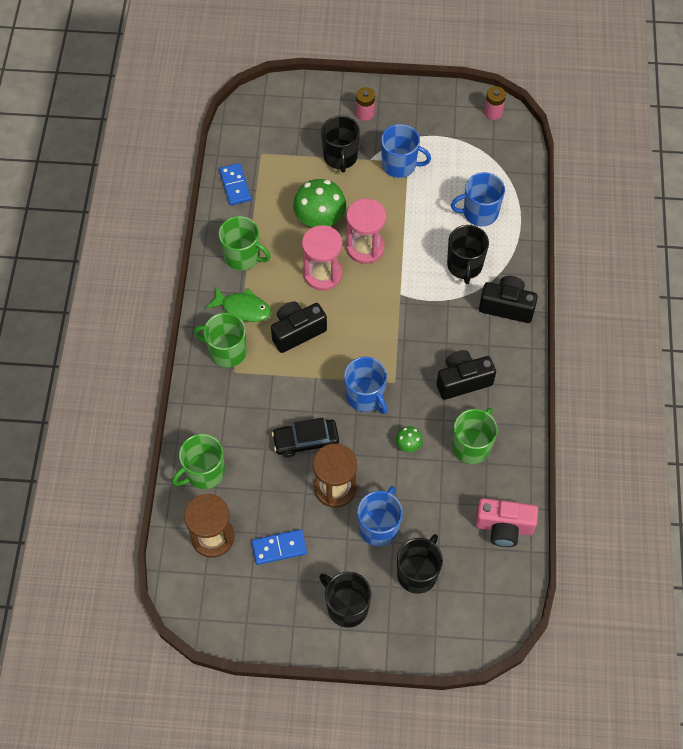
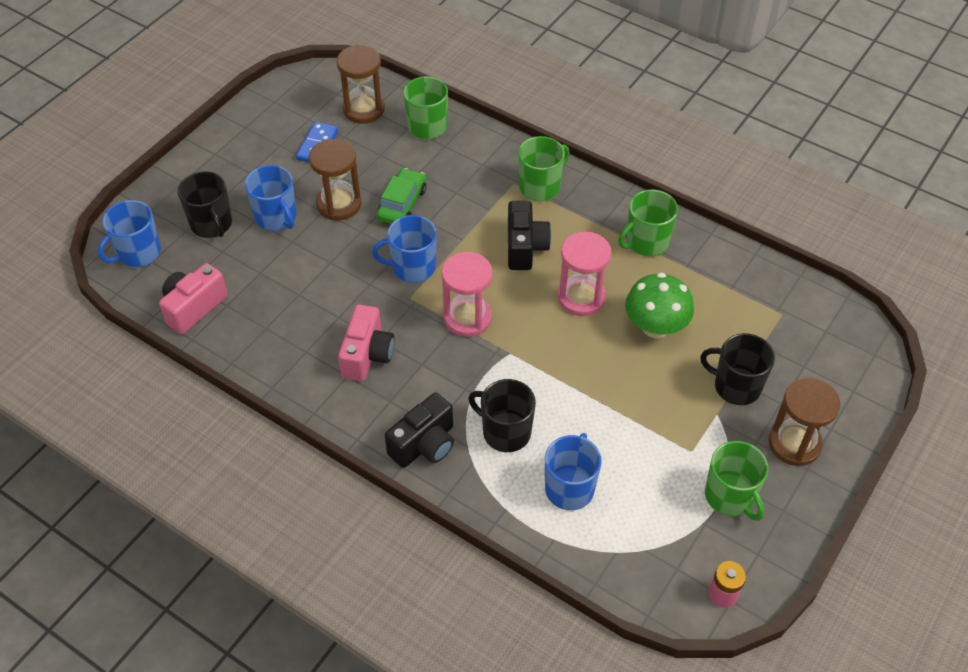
camera: 120 degrees right, 10 degrees down
(235, 185) = (747, 273): blue domino -> none
(243, 308) = (582, 217): green fish -> none
(306, 441) = (402, 204): black car -> green car
(346, 607) = (228, 165): black mug -> none
(365, 113) = (794, 444): pink battery -> brown hourglass
(365, 247) = (591, 350): pink hourglass -> pink hourglass (467, 318)
(400, 165) = (691, 441): blue mug -> blue mug (138, 253)
(408, 445) = (335, 276): green mushroom -> none
(462, 381) = (367, 355): black camera -> pink camera
(471, 446) = (292, 325): green mug -> green mug (730, 496)

